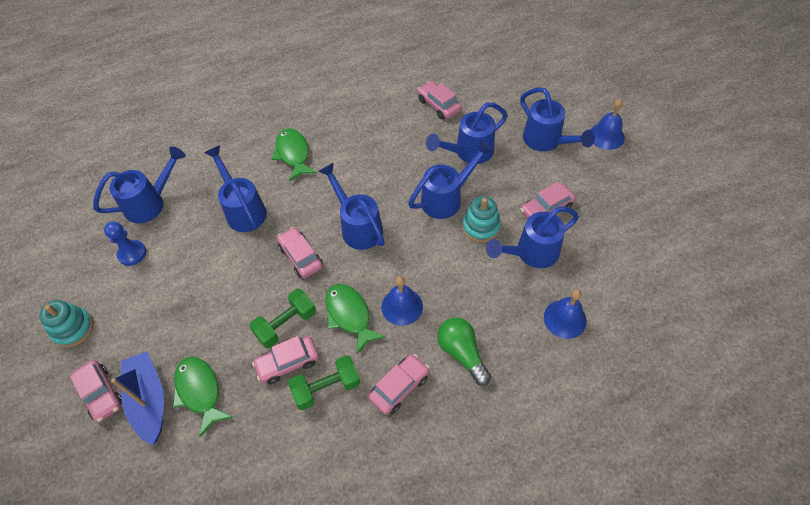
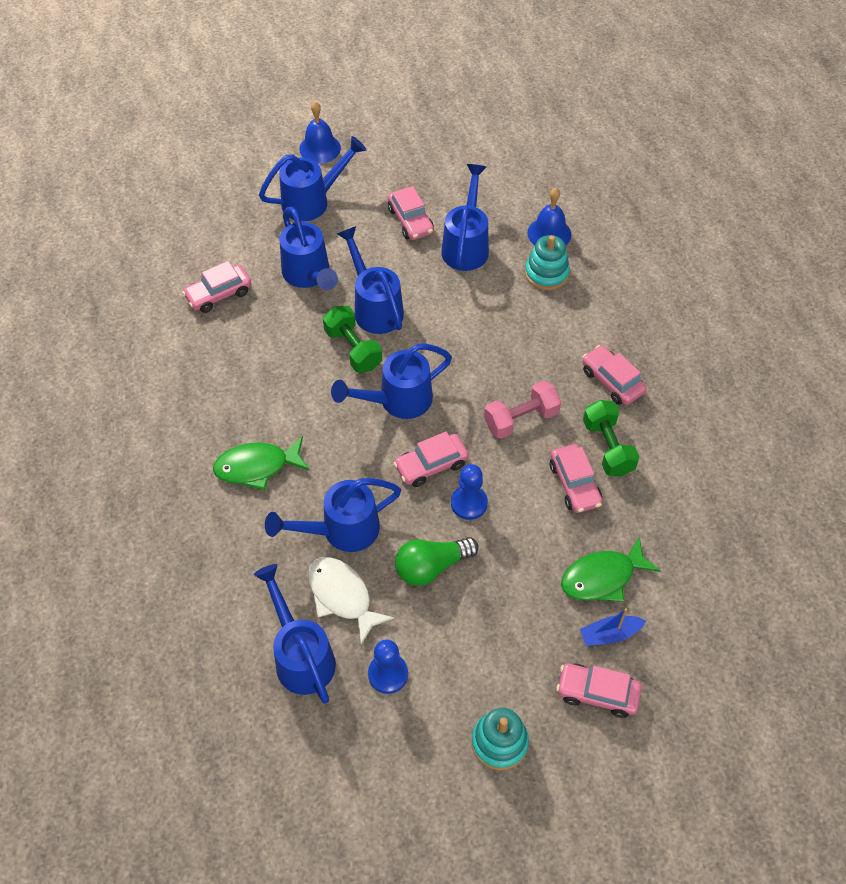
camera: 85 degrees left, 0 degrees up
(101, 394) = (597, 693): pink car -> pink car turned 135 degrees counterclockwise
(149, 400) = (610, 634): blue boat -> blue boat, size x0.56
(192, 218) = (342, 596): none -> white fish
(267, 286) = (469, 503): none -> blue pawn
(286, 324) = (525, 484): green dumbbell -> green dumbbell (353, 349)
(350, 315) = (521, 419): green fish -> pink dumbbell
(402, 306) = (516, 368): blue bell -> none
(462, 353) = (578, 322): green light bulb -> green light bulb (431, 566)
(481, 227) = (422, 282): turquoise stacking toy -> turquoise stacking toy (546, 273)
(531, 253) = (466, 245): blue watering can -> blue watering can turned 150 degrees counterclockwise

